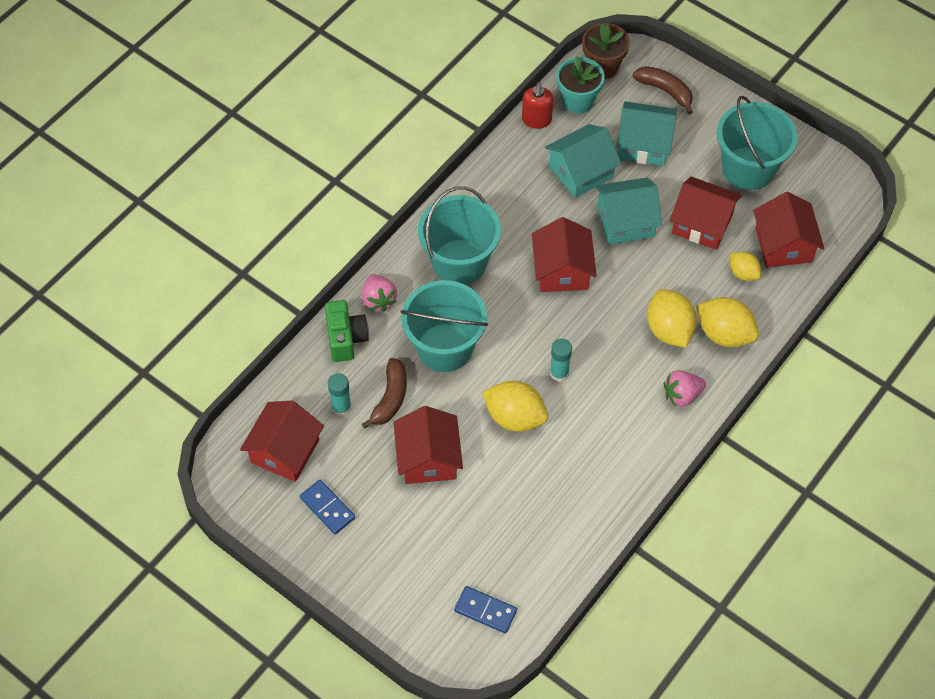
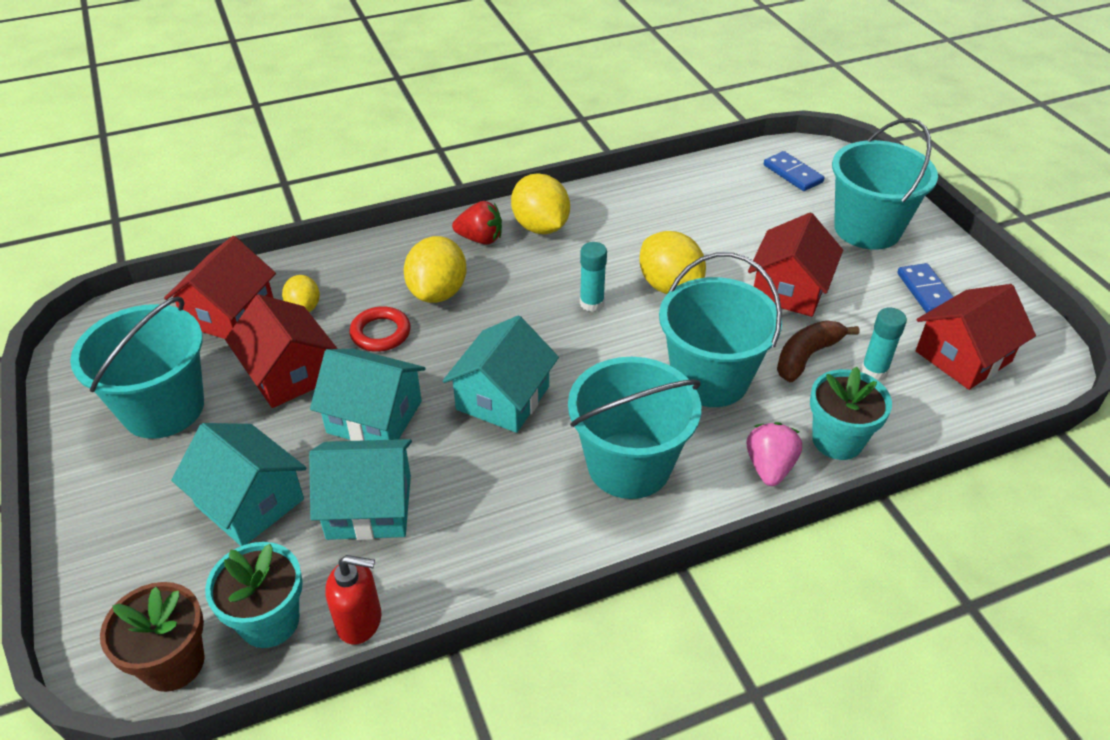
camera: 150 degrees left, 15 degrees down
(346, 338) = (837, 440): green camera -> turquoise flower pot
(395, 563) = (867, 229): none -> turquoise bucket
(536, 120) = (360, 621): red soap dispenser -> red soap dispenser turned 60 degrees clockwise
(562, 270) = (503, 398): red house -> turquoise house
(665, 91) = (134, 567): brown banana -> none
(676, 279) = (380, 333): none -> red ring
(682, 395) = (480, 239): pink strawberry -> red strawberry
(724, 334) = (385, 267): yellow lemon -> yellow lemon (540, 227)

